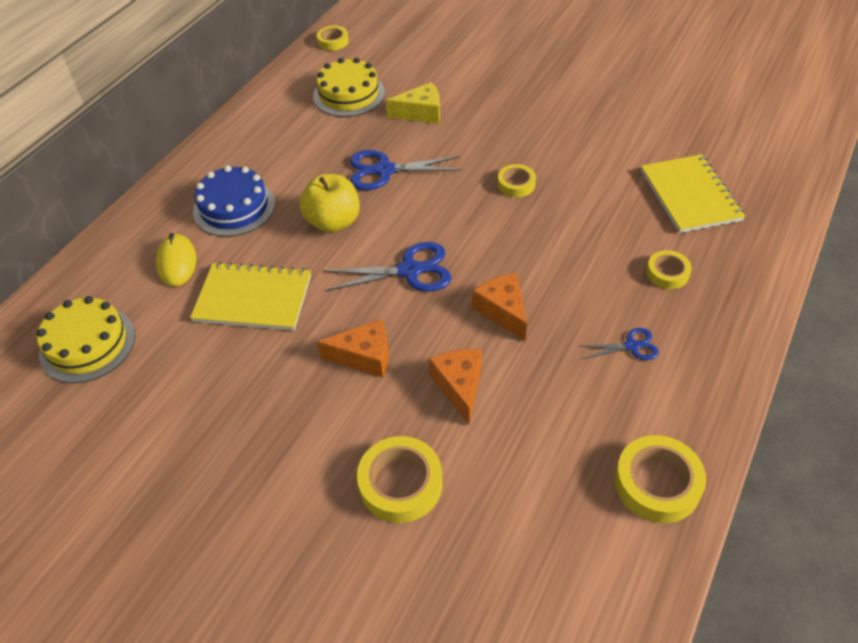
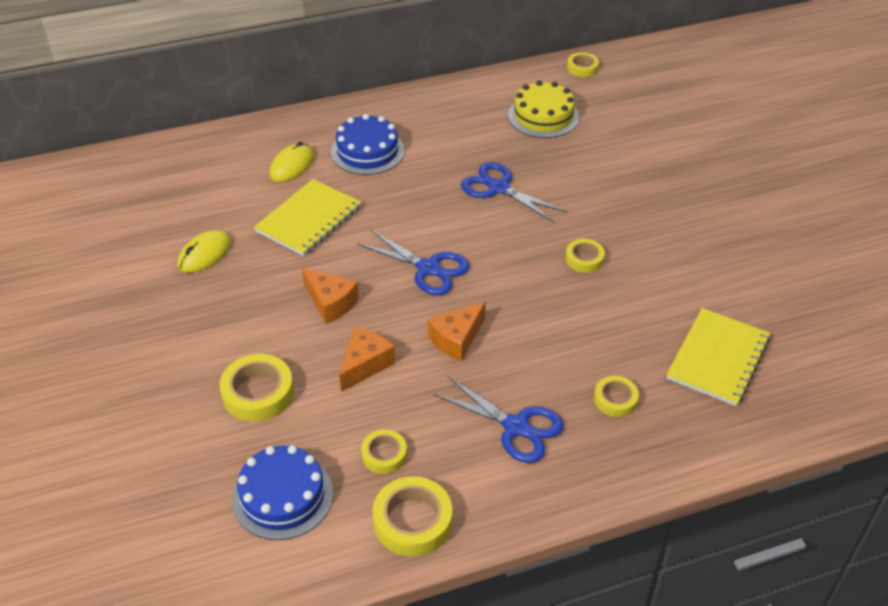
camera: 40 degrees right, 5 degrees down
(87, 344) = (188, 183): yellow cake -> none
(189, 398) = (205, 254): none -> yellow mouse
(253, 299) = (309, 219): yellow notebook -> yellow notebook turned 75 degrees clockwise
(333, 222) = (419, 202): yellow apple -> none
(421, 113) = (580, 162): yellow cheese -> none
(503, 311) = (456, 339): orange cheese -> orange cheese turned 150 degrees counterclockwise
(536, 555) = (283, 496): none -> blue cake
(569, 448) = (384, 455): none -> yellow tape
(631, 346) = (516, 427): blue scissors -> blue scissors, size x1.80

